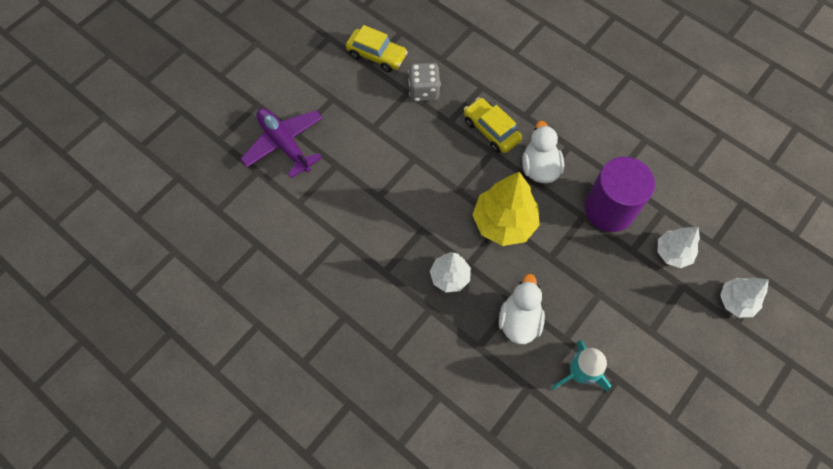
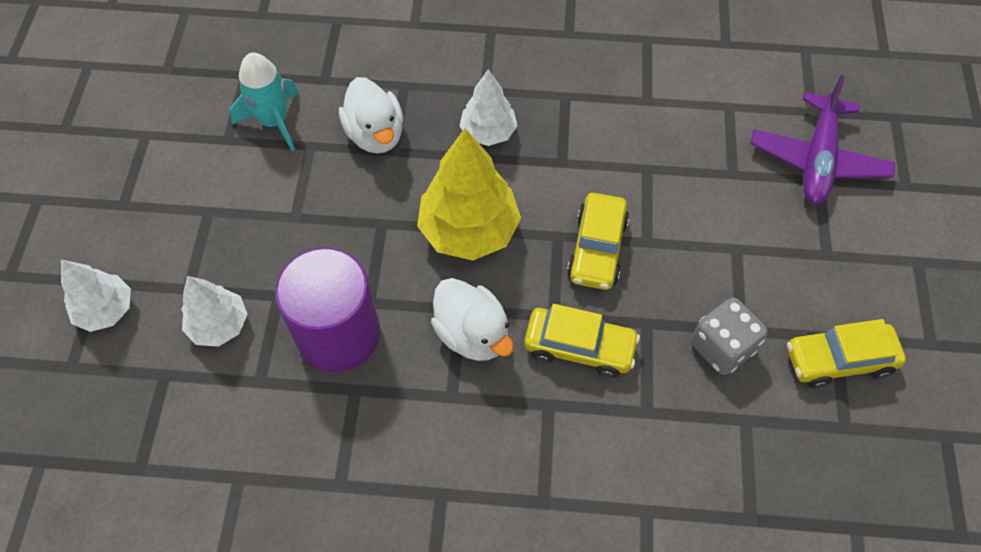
camera: 145 degrees right, 5 degrees down
(284, 144) = (817, 159): purple plane -> purple plane turned 90 degrees clockwise
(443, 170) = (597, 249): none -> yellow car

